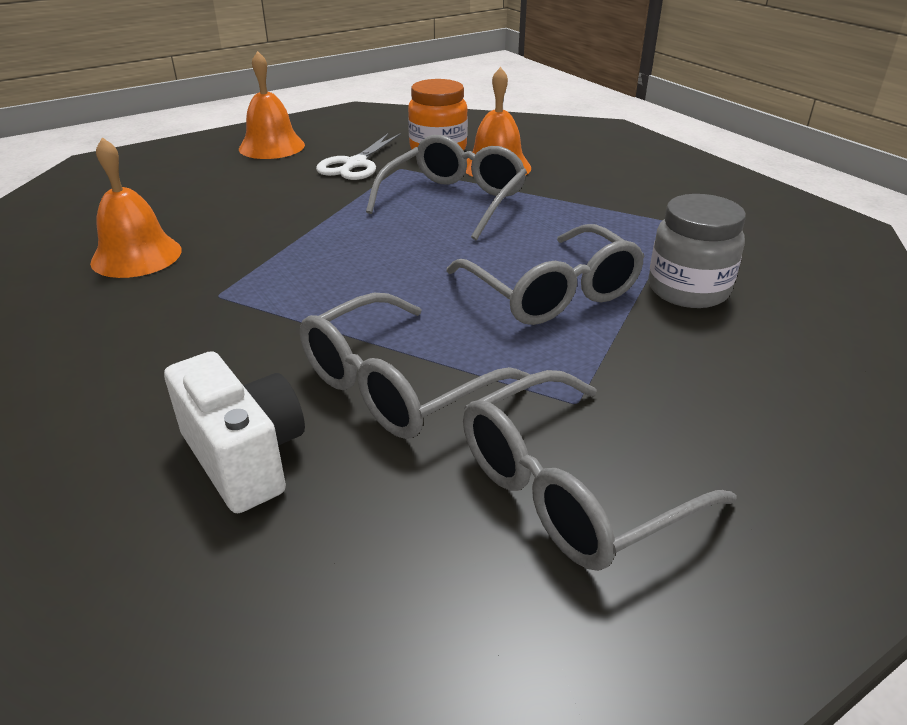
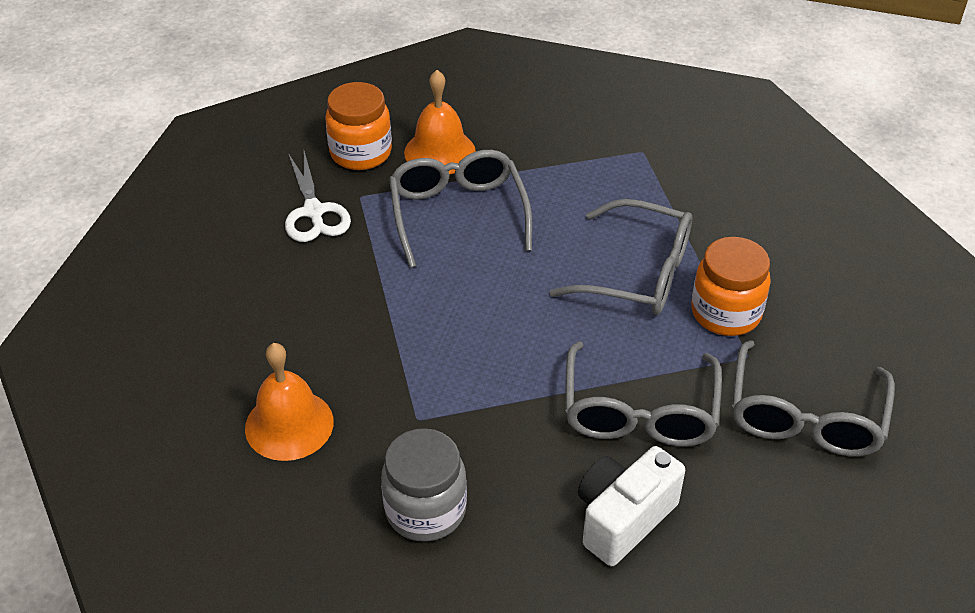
camera: 40 degrees left, 10 degrees up
(245, 457) = (623, 519): white camera -> white camera turned 60 degrees counterclockwise
(271, 146) = (197, 229): orange bell -> none
(601, 358) = (725, 313): none -> orange jar
(688, 290) = (714, 220): grey jar -> grey jar (425, 510)

